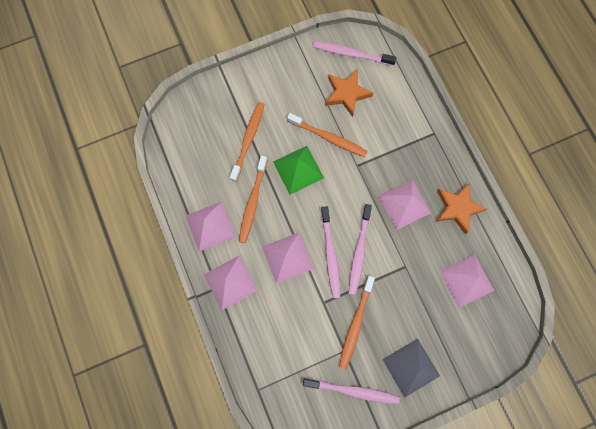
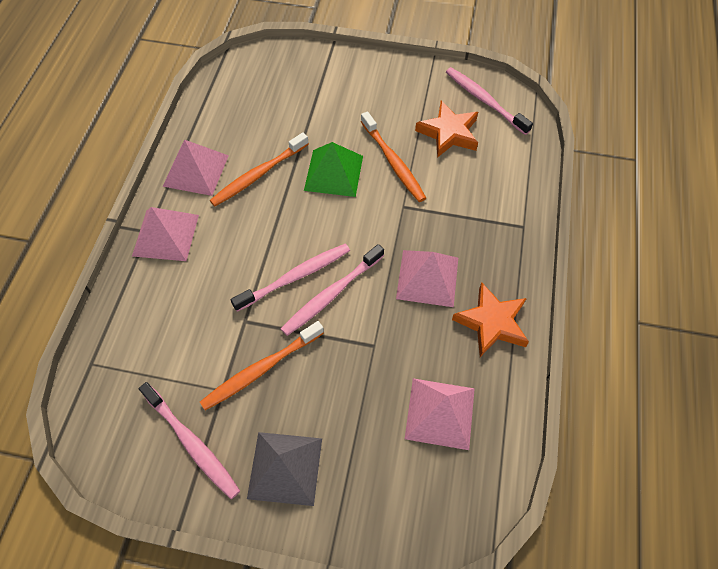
camera: 35 degrees right, 15 degrees down
(248, 140) = (305, 117): orange toothbrush -> none
(287, 257) = (246, 249): pink pyramid -> none
(330, 255) = (296, 276): pink toothbrush -> pink toothbrush turned 150 degrees counterclockwise

